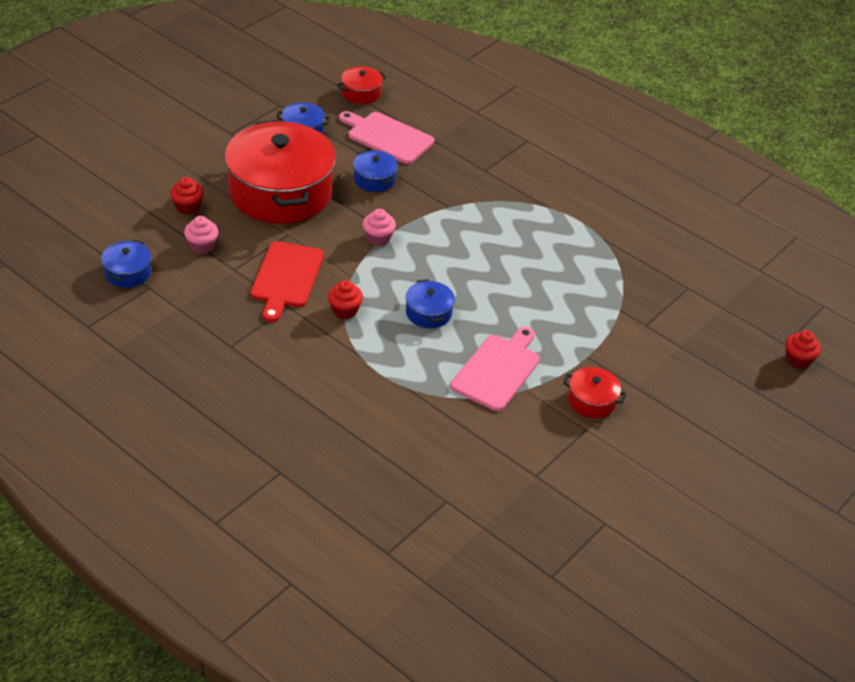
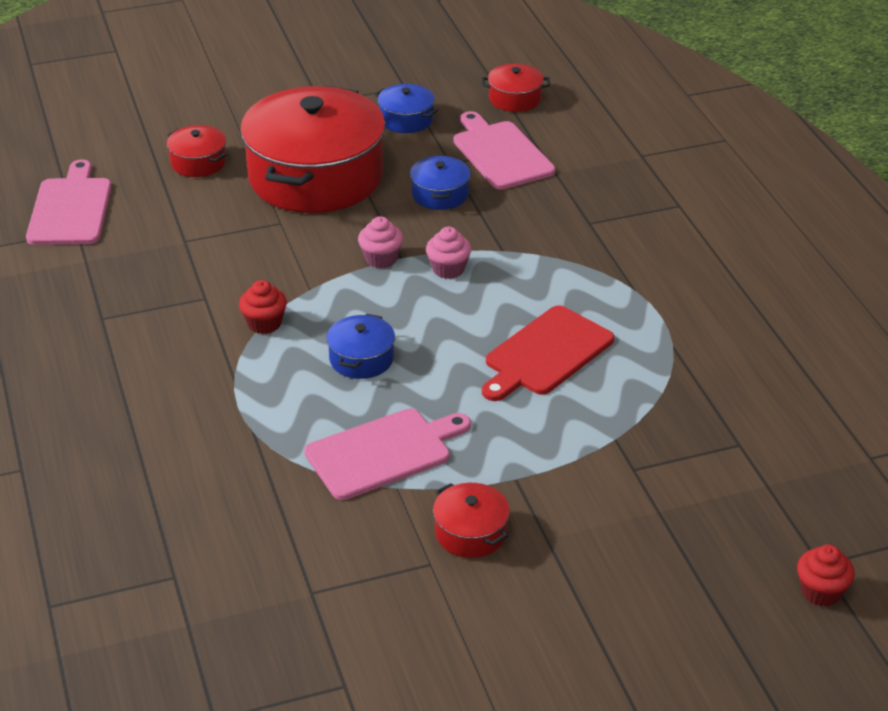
camera: 35 degrees right, 5 degrees down
(127, 272) = (70, 209): blue pot -> pink cutting board
(187, 207) = (198, 162): red cupcake -> red pot
(202, 246) = (174, 206): pink cupcake -> pink cupcake (448, 269)
(286, 278) = (233, 268): red cutting board -> red cutting board (546, 354)

